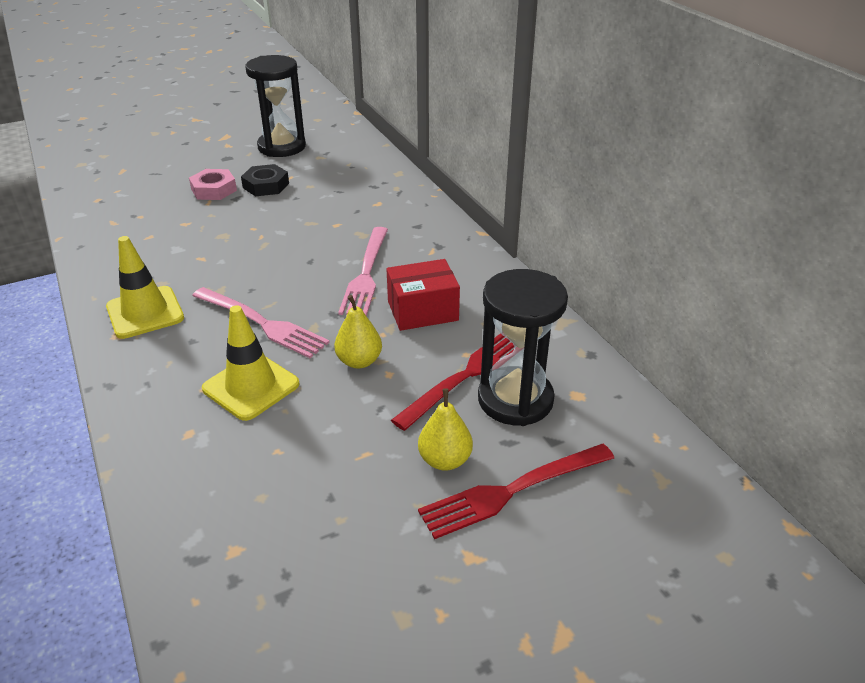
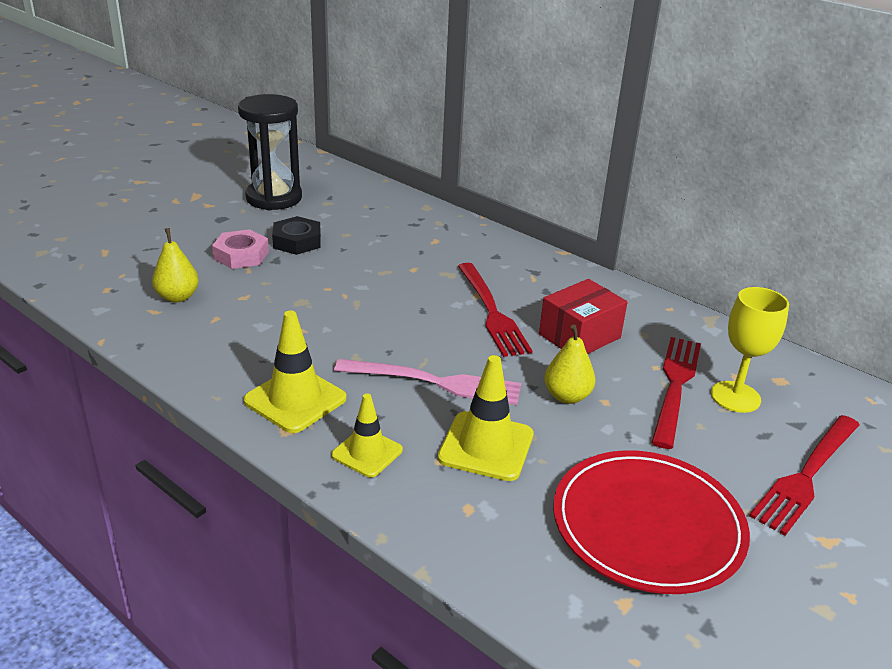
camera: 25 degrees left, 5 degrees down
(156, 367) = (367, 453): none -> yellow traffic cone
(319, 491) = (647, 525): none -> red plate
(366, 274) = (492, 313): pink fork -> red fork
(445, 460) = (728, 465): yellow pear -> yellow pear (177, 297)
(515, 399) = (735, 397): black hourglass -> yellow goblet

